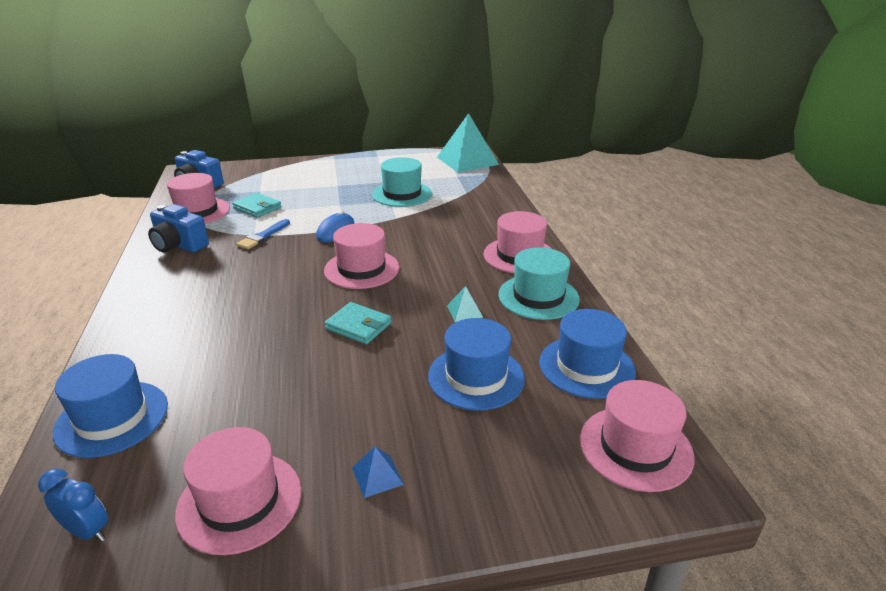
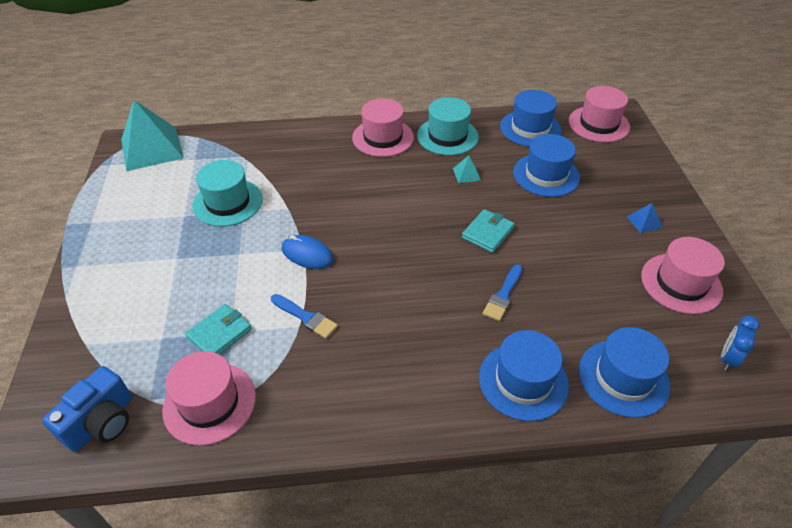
camera: 85 degrees left, 15 degrees up
(145, 345) = (523, 381): none -> blue hat
(179, 245) = (312, 401): blue camera -> none
(260, 335) = (503, 295): none -> blue brush
(361, 269) = (393, 232): pink hat -> none

